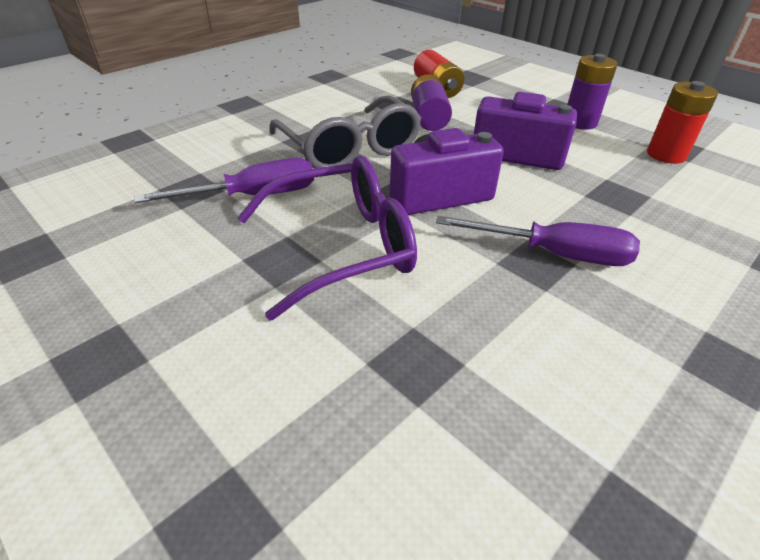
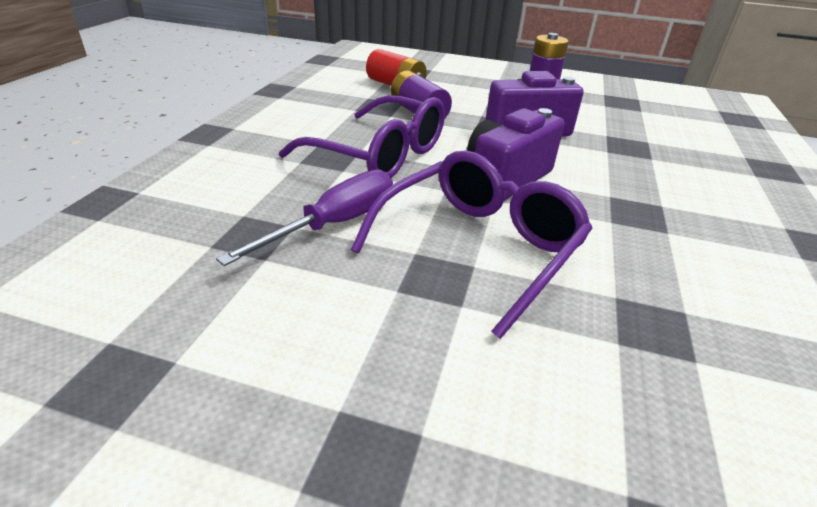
camera: 30 degrees left, 5 degrees down
(350, 149) = (380, 155): grey glasses -> purple glasses
(554, 254) = (641, 202): purple screwdriver -> none
(666, 155) = (623, 109): red battery -> none

